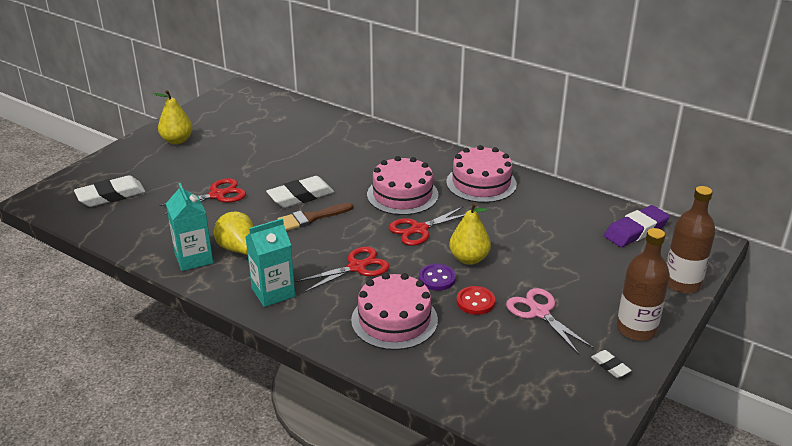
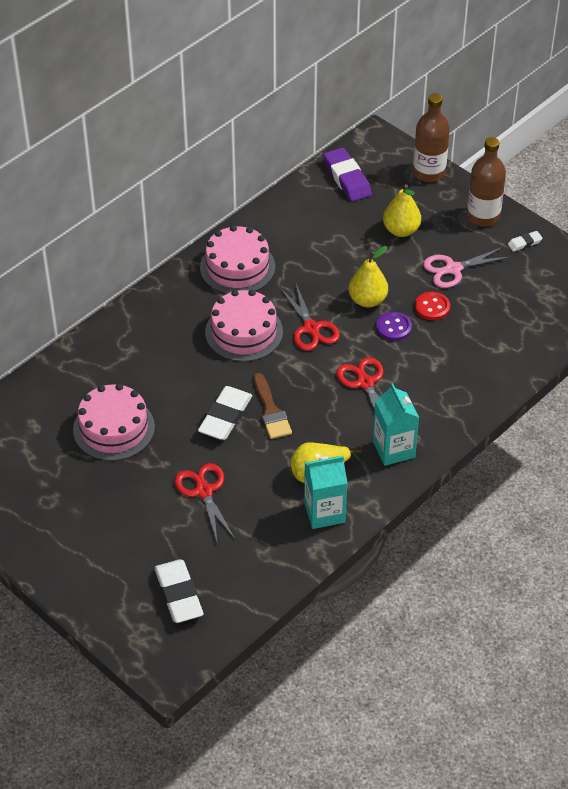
camera: 80 degrees left, 15 degrees up
(177, 140) = (60, 532): yellow pear -> yellow pear (401, 230)
(300, 196) = (225, 417): white eraser -> white eraser turned 45 degrees clockwise
(394, 320) = (448, 365): pink cake -> pink cake (114, 428)

